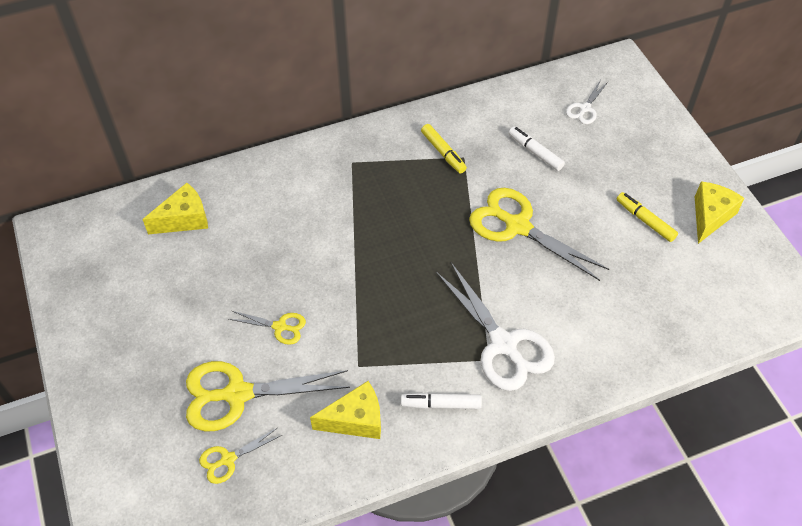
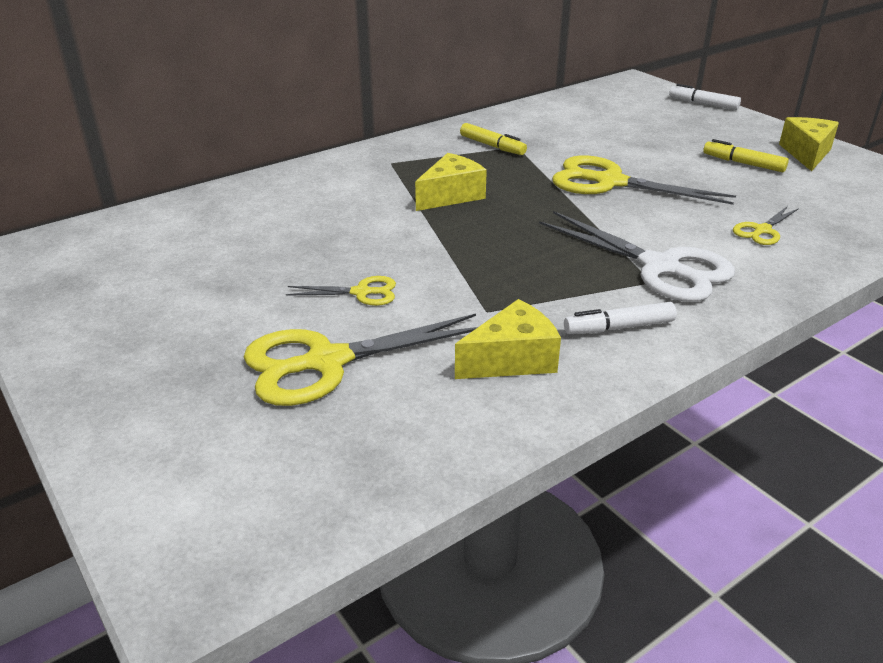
camera: 15 degrees left, 20 degrees down
(184, 219) = (194, 224): yellow cheese -> yellow cheese (451, 195)
(227, 459) = (339, 432): yellow scissors -> yellow scissors (762, 231)
(535, 152) = (592, 136): white marker -> white marker (703, 104)
(584, 109) = (622, 107): white scissors -> none

